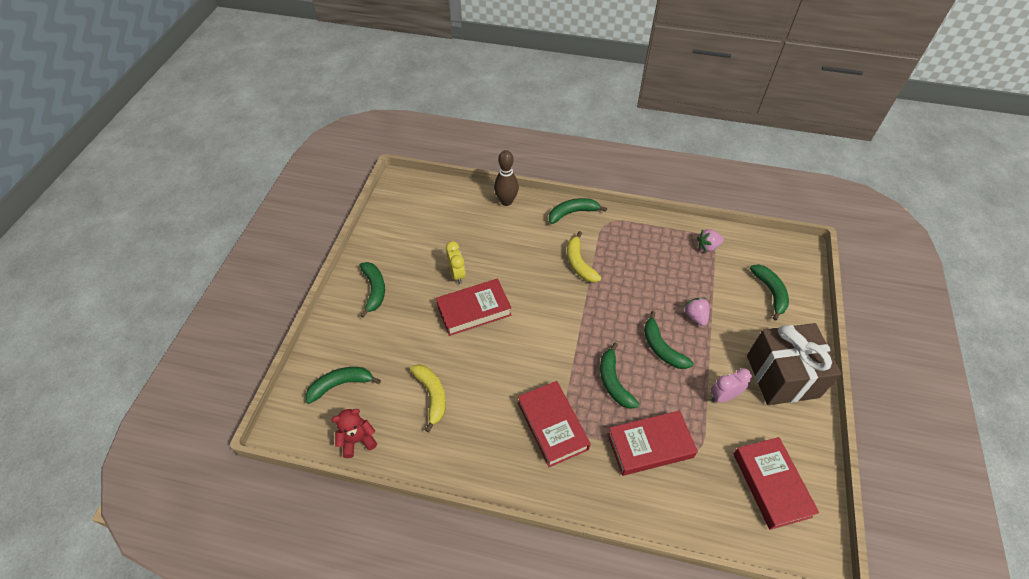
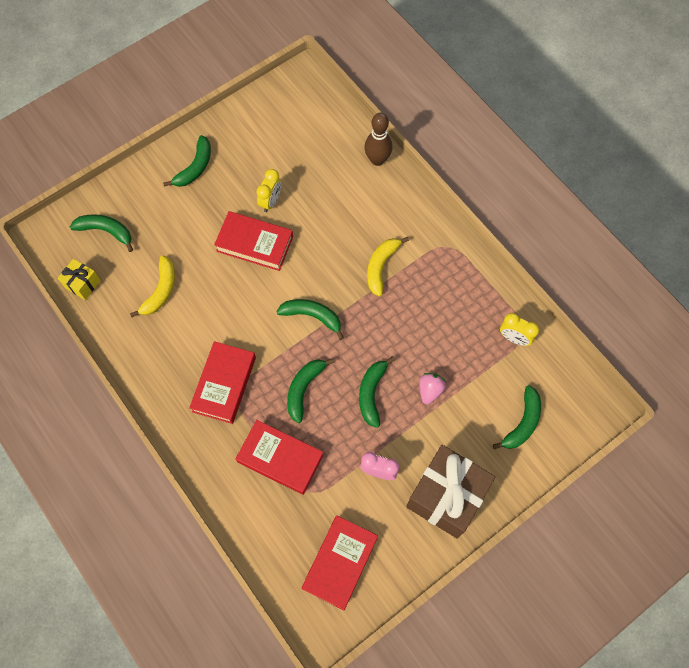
camera: 40 degrees right, 15 degrees up
(357, 440) = (82, 284): red teddy bear -> yellow gift
(572, 213) = (425, 214): green banana -> green banana (312, 316)
(707, 247) = (514, 338): pink strawberry -> yellow clock

